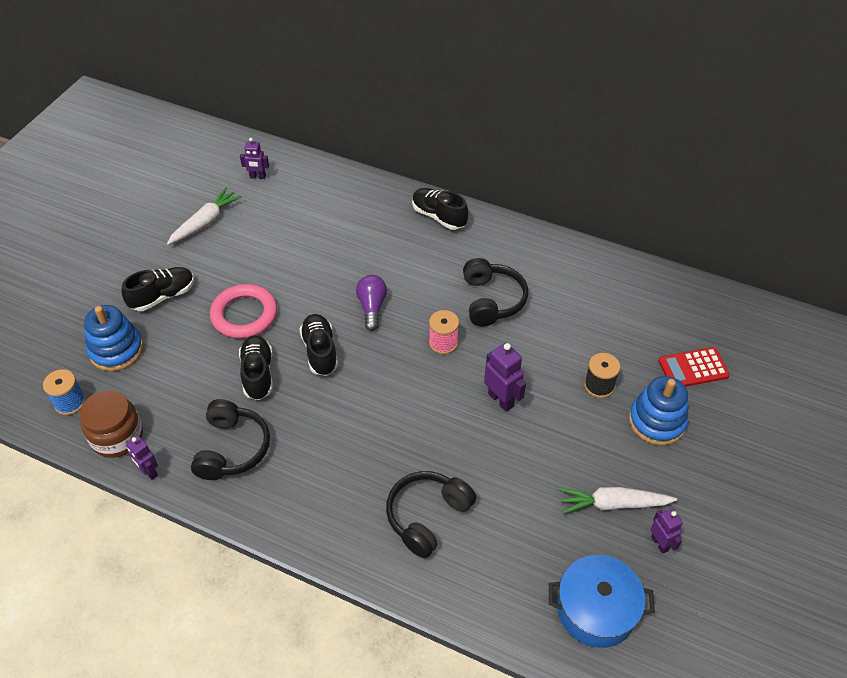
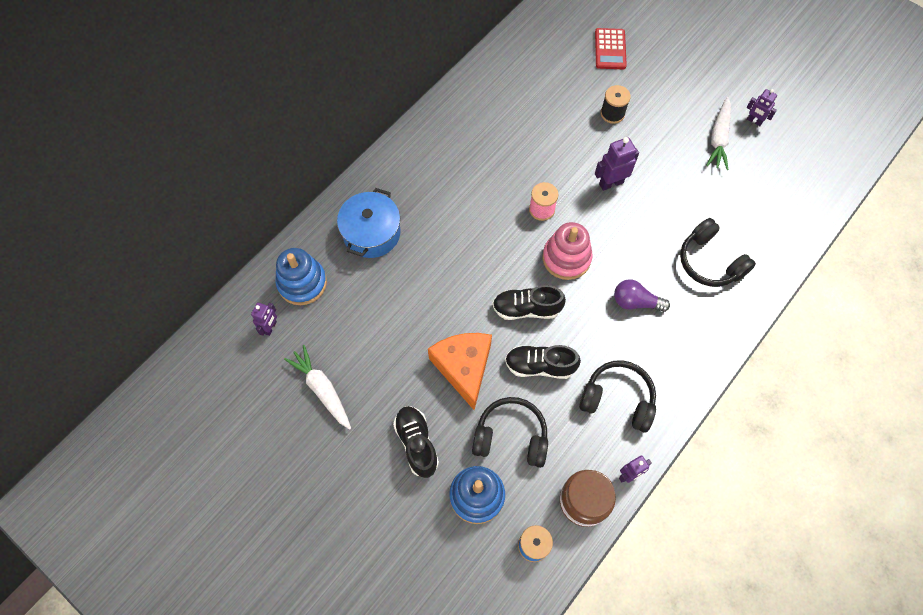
camera: 75 degrees left, 15 degrees up
(244, 314) = (464, 368): pink ring -> orange cheese
(372, 307) = (486, 256): purple light bulb -> purple light bulb (635, 302)
(390, 375) = (566, 258): none -> pink stacking toy
(439, 216) = (389, 176): black shoe -> none
(492, 300) = (504, 161): black headphones -> black headphones (511, 436)
(596, 610) = (799, 175): blue pot -> blue pot (371, 233)
(657, 421) = (653, 88): blue stacking toy -> blue stacking toy (302, 283)
(660, 543) = (754, 121): purple robot -> purple robot turned 135 degrees counterclockwise

